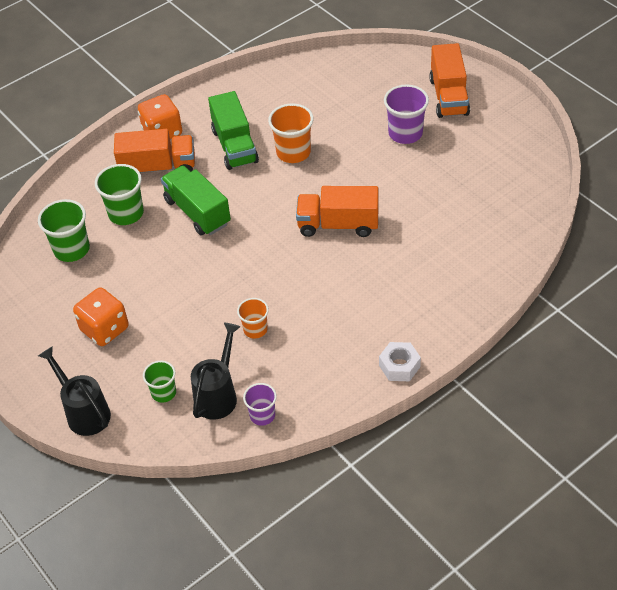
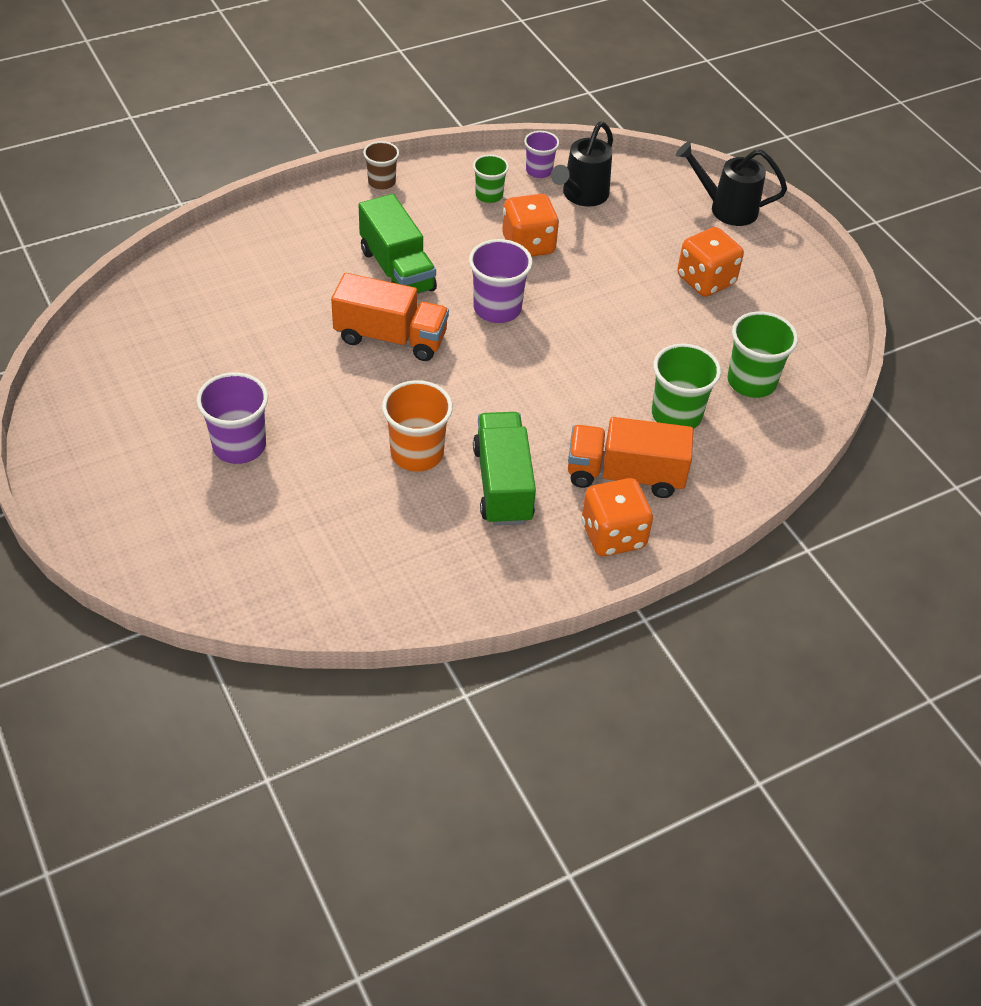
camera: 175 degrees left, 0 degrees up
(84, 412) = (726, 209): black watering can -> black watering can turned 135 degrees clockwise
(163, 392) = (640, 209): green cup -> green cup (489, 195)
(197, 212) = (575, 395): green truck -> green truck (397, 270)
(255, 329) = (528, 245): orange cup -> orange dice
(267, 265) = (497, 308): none -> purple cup
(399, 366) = (381, 182): white nut -> brown cup
(448, 96) = (139, 493): orange truck -> none

